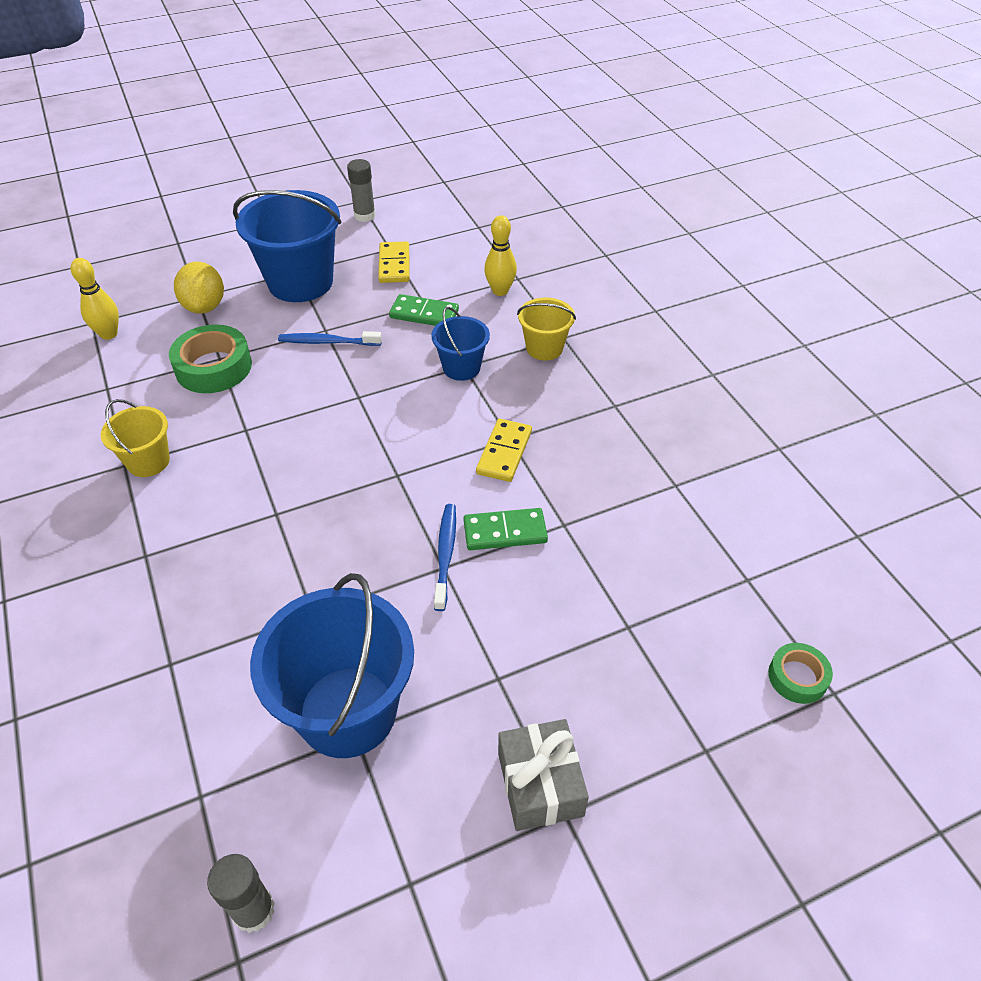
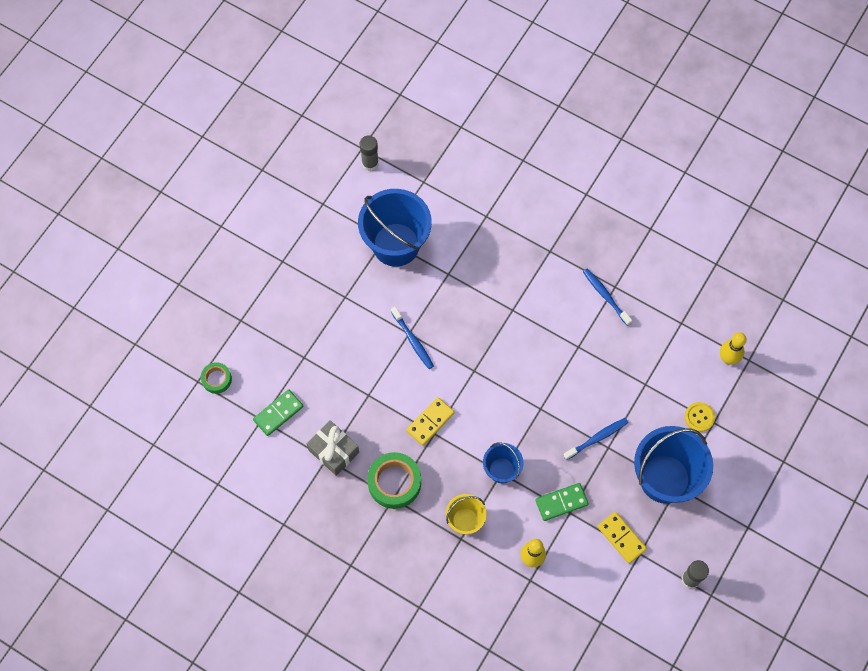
camera: 145 degrees right, 20 degrees up
(148, 461) = (605, 296): yellow bucket -> blue toothbrush
(204, 306) = (699, 417): yellow lemon -> yellow button
(213, 367) = (641, 375): green tape -> green tape (394, 482)
(504, 452) = (430, 422): yellow domino -> yellow domino turned 60 degrees clockwise
(505, 531) = (394, 372): green domino -> green domino (278, 413)
(540, 784) = (299, 266): grey gift -> grey gift (333, 451)

